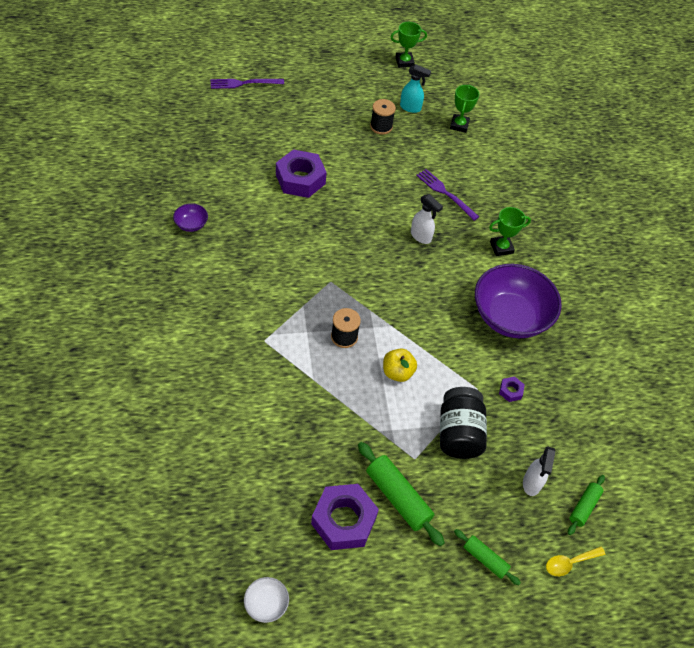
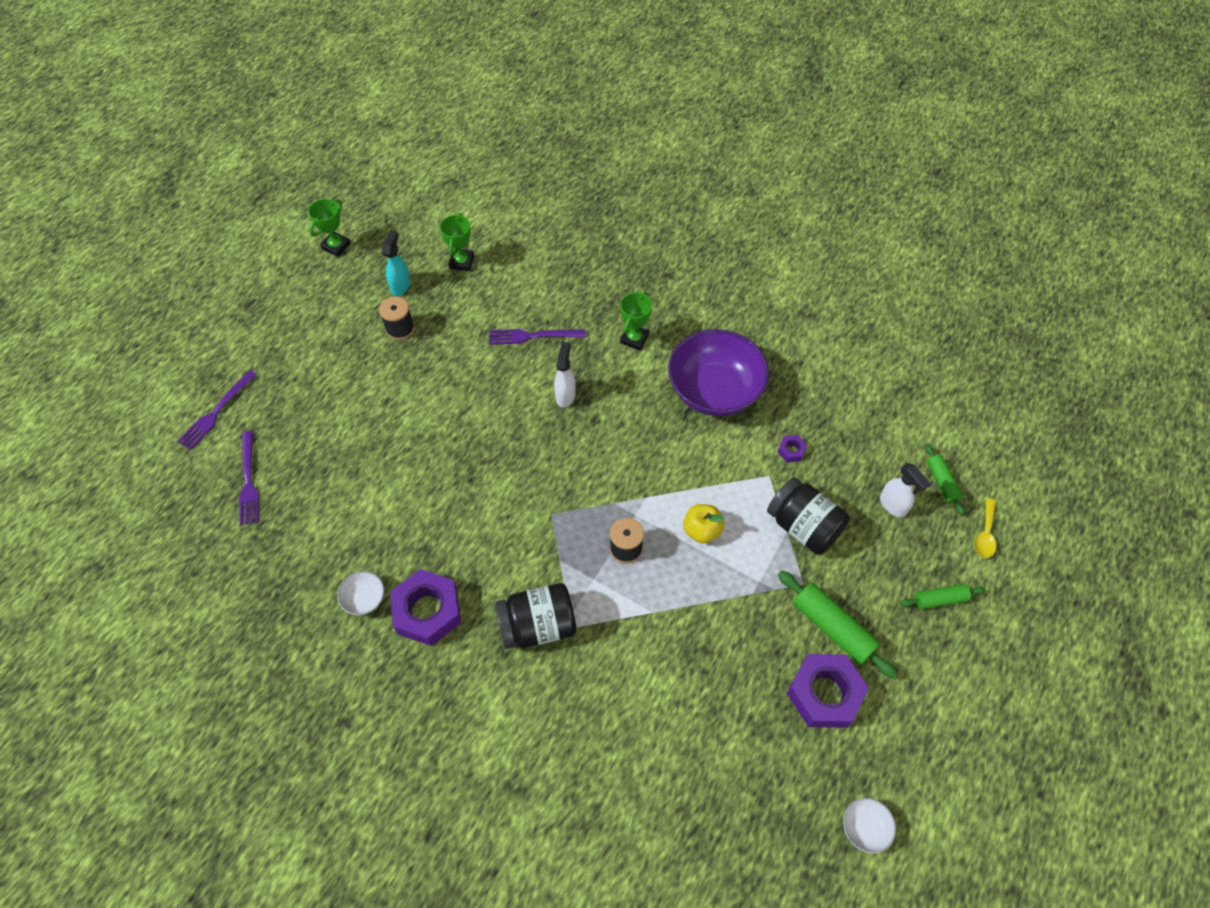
camera: 45 degrees left, 5 degrees up
(191, 224) = (364, 599): purple bowl -> white bowl
(215, 125) = (249, 482): none -> purple fork
(249, 321) = (538, 625): none -> black jar
(300, 179) = (400, 450): purple nut -> purple nut (427, 611)
(398, 497) = (832, 628): green rolling pin -> green rolling pin turned 45 degrees clockwise
(410, 108) = (401, 285): turquoise spray bottle -> turquoise spray bottle turned 45 degrees counterclockwise
(421, 236) = (565, 395): white spray bottle -> white spray bottle turned 75 degrees counterclockwise
(459, 125) = (462, 262): green trophy -> green trophy turned 45 degrees clockwise

